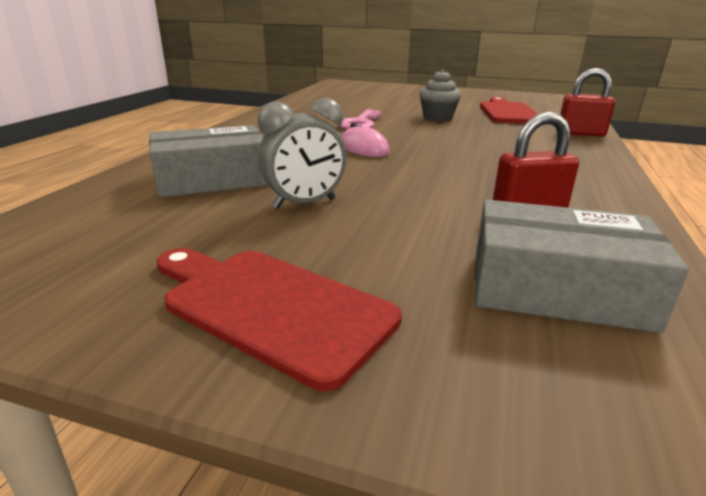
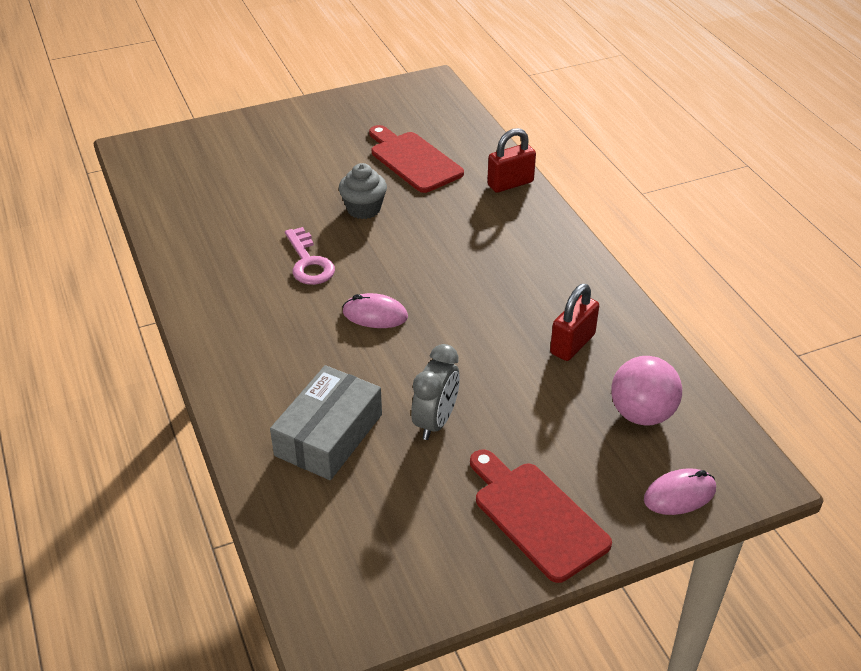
camera: 40 degrees left, 15 degrees up
(270, 306) = (536, 516): red cutting board -> red cutting board turned 60 degrees clockwise
(521, 402) = (679, 495): none -> pink mouse
(557, 288) = (641, 414): grey box -> pink ball

